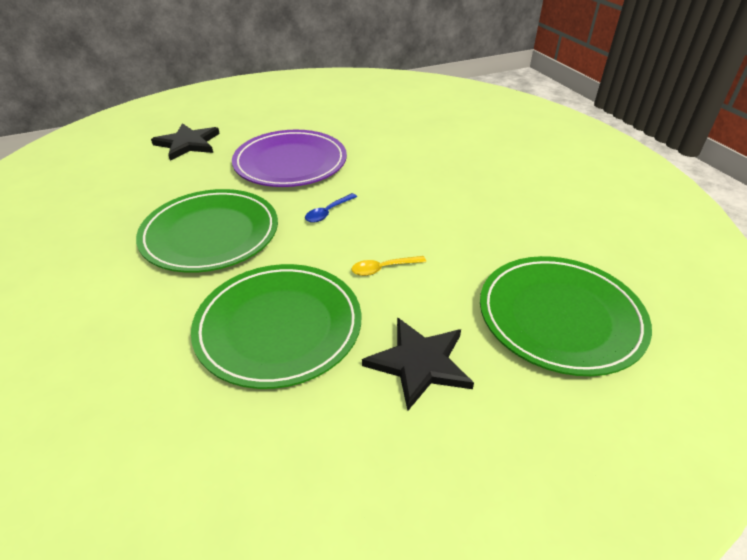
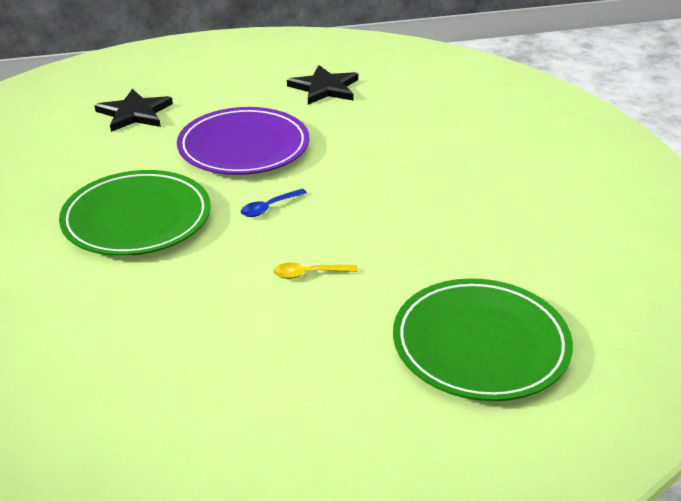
camera: 10 degrees right, 5 degrees down
(279, 327) = (183, 319): green plate -> none
(419, 363) = (314, 369): black star -> black star (325, 88)

